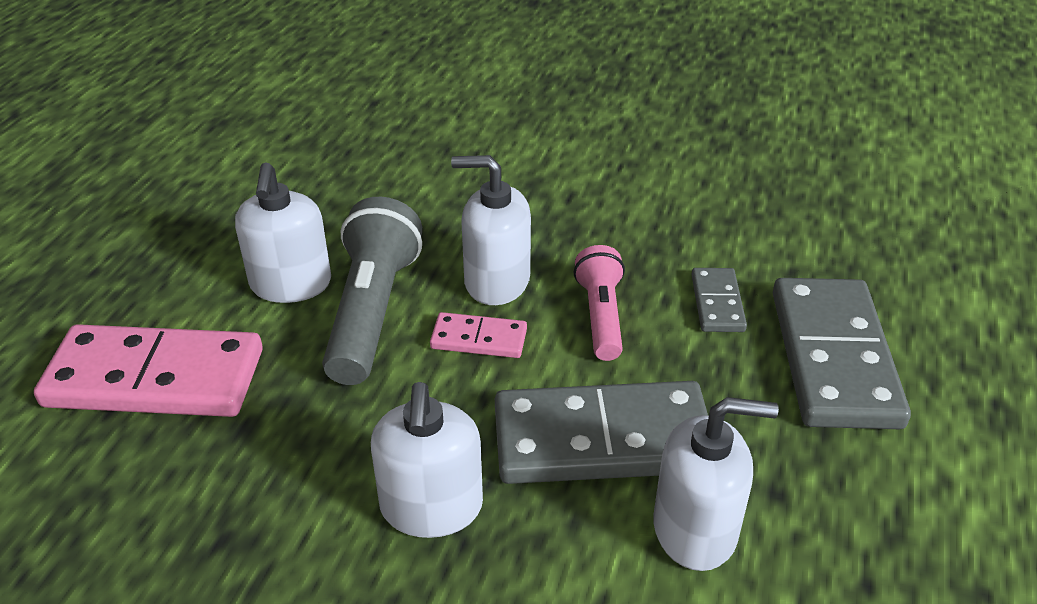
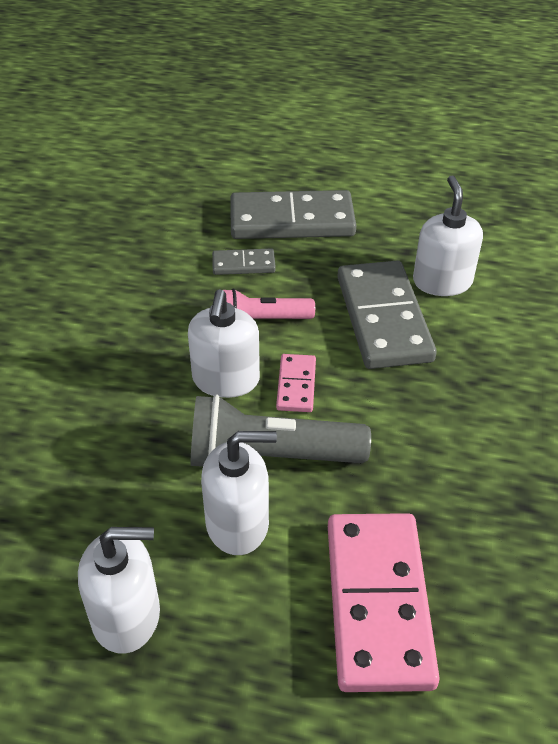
camera: 95 degrees left, 5 degrees up
(431, 507) = (462, 396): white soap dispenser -> white soap dispenser (127, 616)

